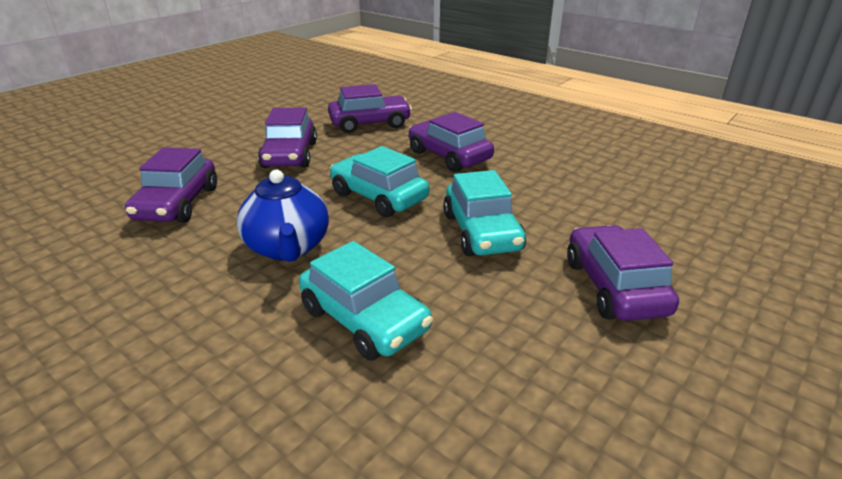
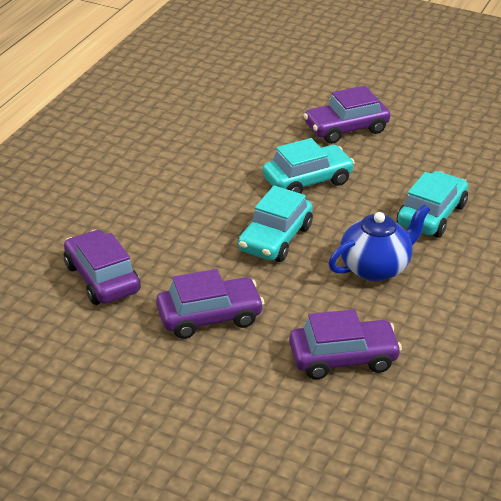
camera: 105 degrees left, 5 degrees up
(449, 156) = (176, 211): purple car -> none

